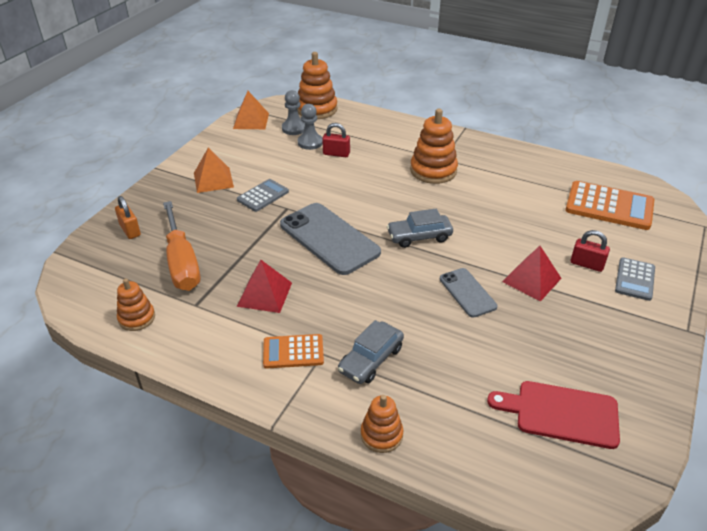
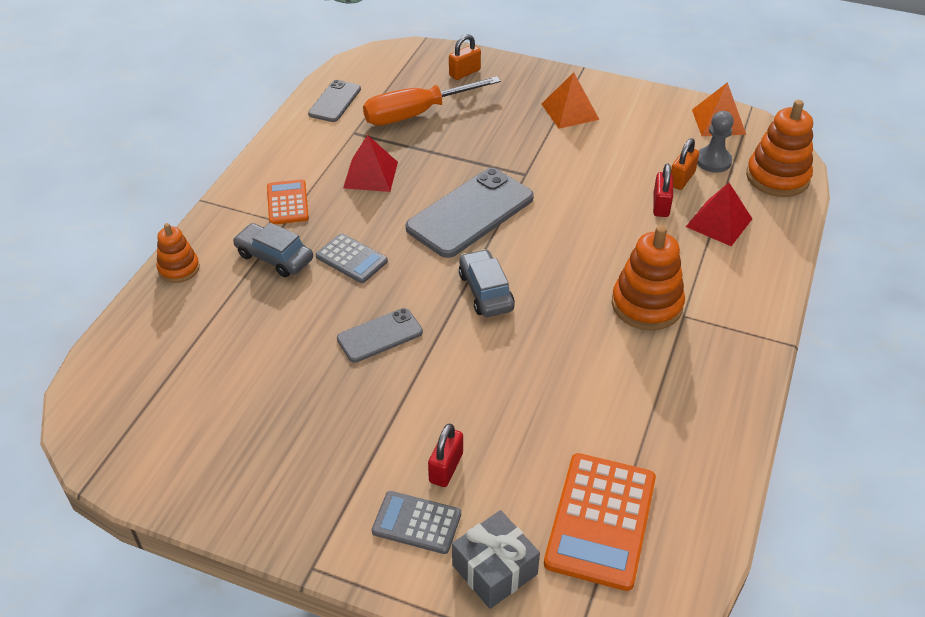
camera: 85 degrees right, 5 degrees up
(137, 318) = (335, 101): orange stacking toy -> grey phone
(263, 196) = (546, 152): grey calculator -> grey calculator (351, 259)
(310, 142) = (681, 179): grey pawn -> orange padlock
(531, 280) = (408, 401): red pyramid -> red pyramid (719, 222)
(561, 413) = (186, 408): red cutting board -> none
(657, 248) = (494, 569): none -> grey gift

